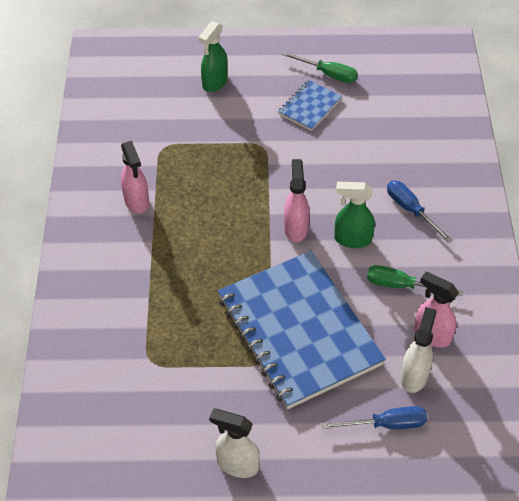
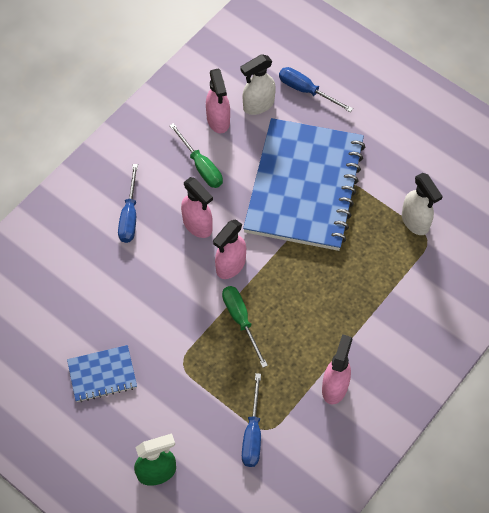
camera: 140 degrees left, 10 degrees up
(171, 139) = (252, 434): none -> blue screwdriver
(237, 464) = (422, 133): white spray bottle -> white spray bottle (415, 222)
(328, 74) = (48, 399): green screwdriver -> green screwdriver (241, 320)
(352, 239) = (198, 225): green spray bottle -> pink spray bottle

